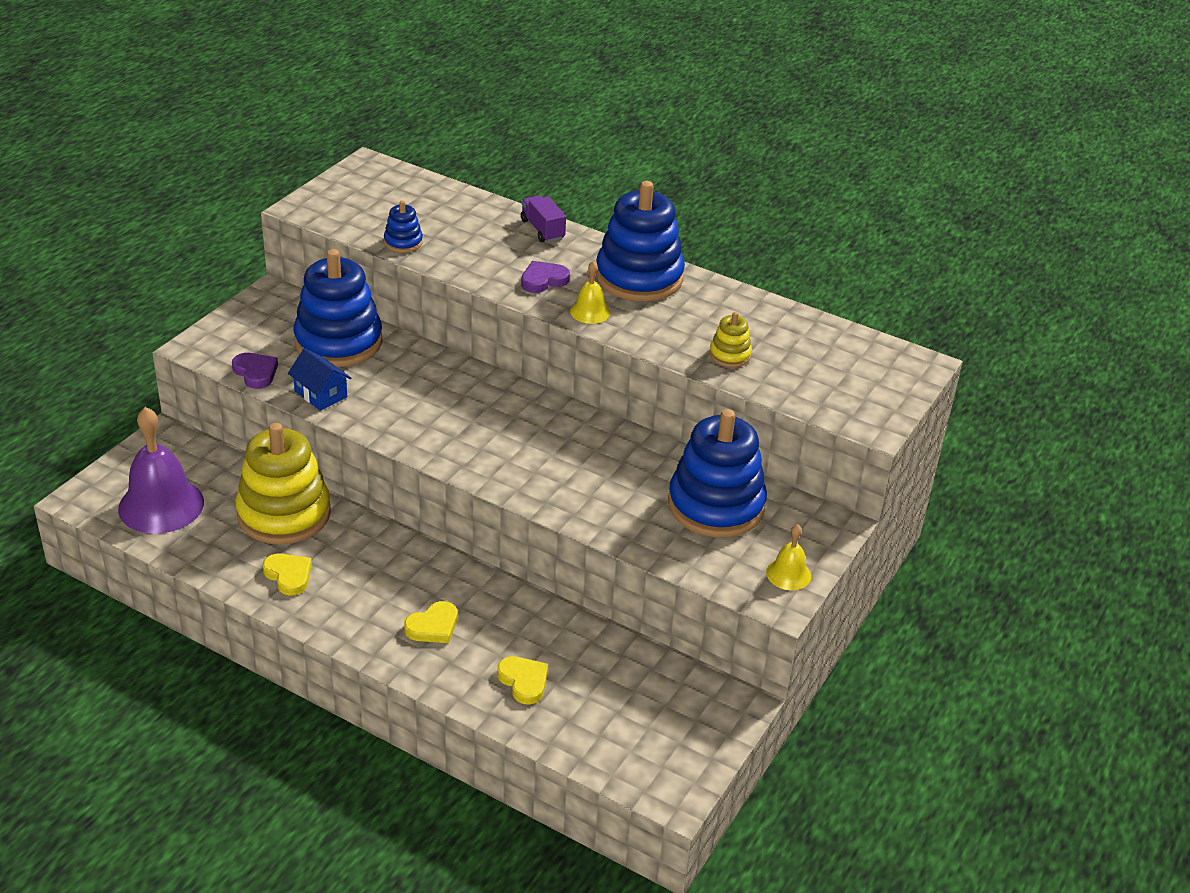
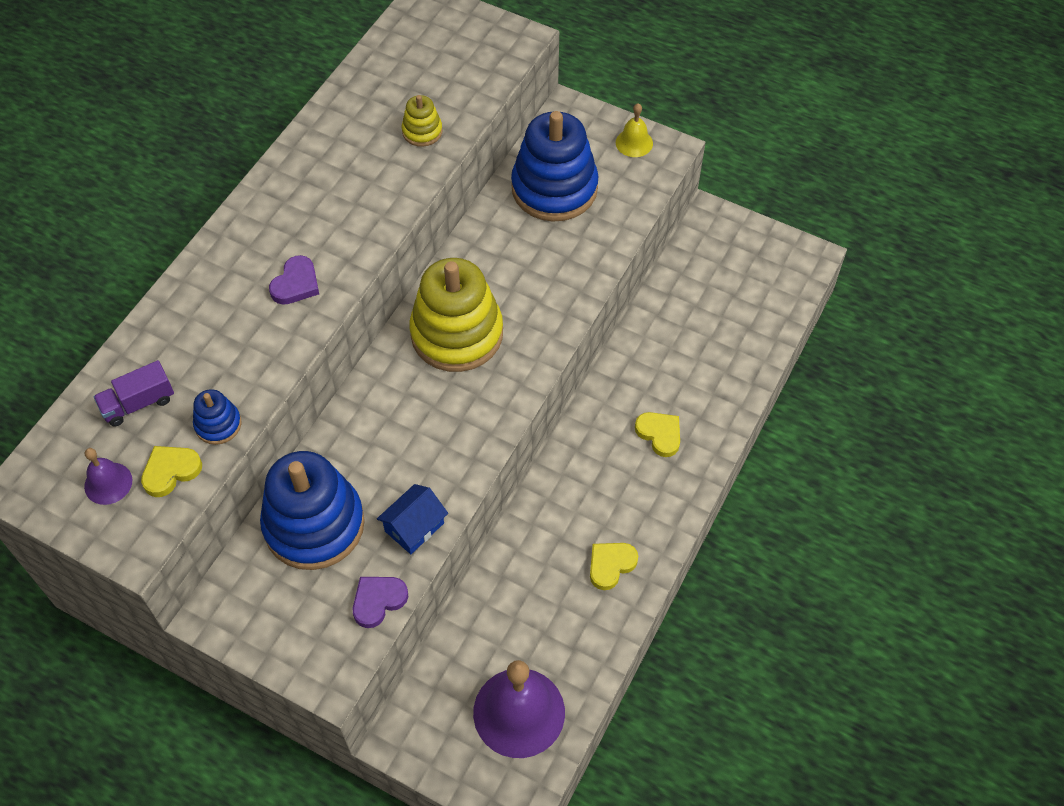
camera: 90 degrees left, 20 degrees up
(284, 514) = (520, 586): yellow stacking toy -> yellow stacking toy (457, 334)
(361, 197) = (108, 483): none -> purple bell
(524, 681) = (713, 361): yellow heart -> yellow heart (171, 471)
(542, 230) = (190, 290): purple truck -> purple truck (138, 403)
(543, 280) = (296, 284): purple heart -> purple heart turned 120 degrees counterclockwise
(590, 312) = (355, 241): yellow bell -> none
(639, 277) = (288, 202): blue stacking toy -> none

